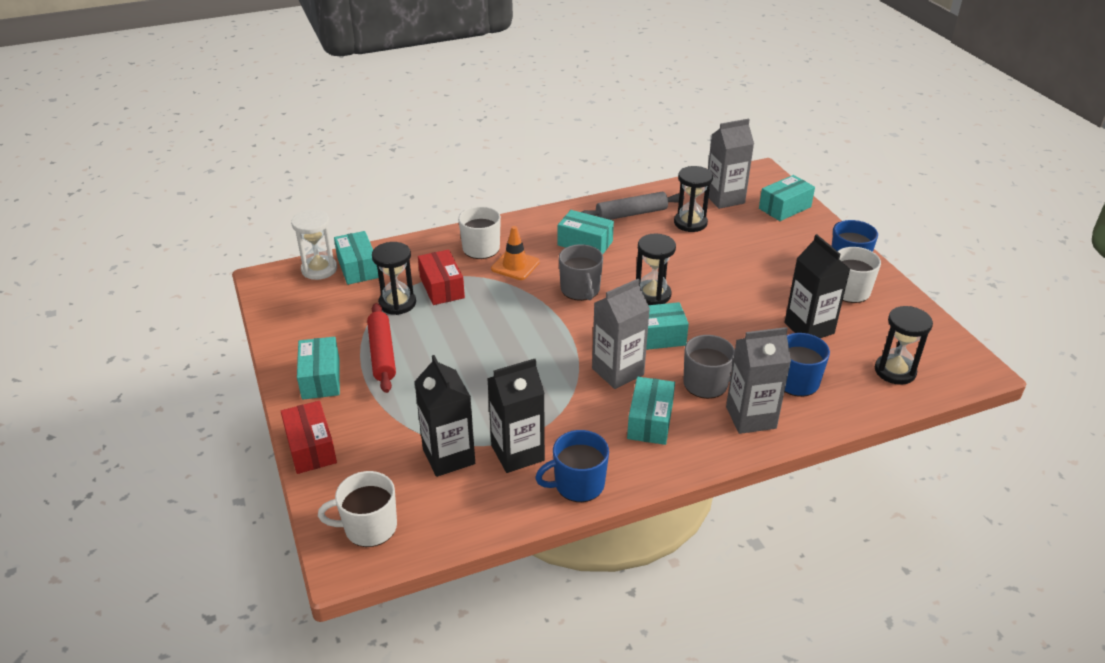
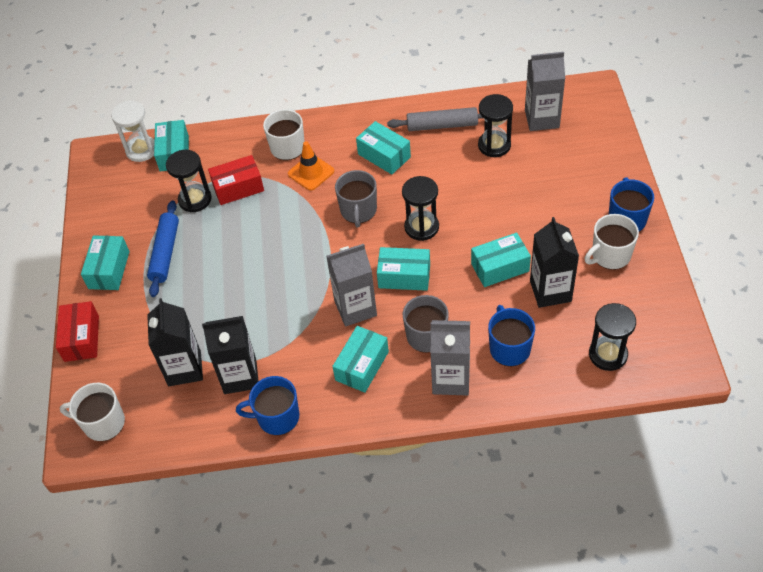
camera: 20 degrees right, 15 degrees up
(382, 354) = (165, 253): red rolling pin -> blue rolling pin
(441, 287) = (238, 187): red box -> red box turned 75 degrees clockwise
(785, 208) = (597, 139): turquoise box -> turquoise box (500, 267)

